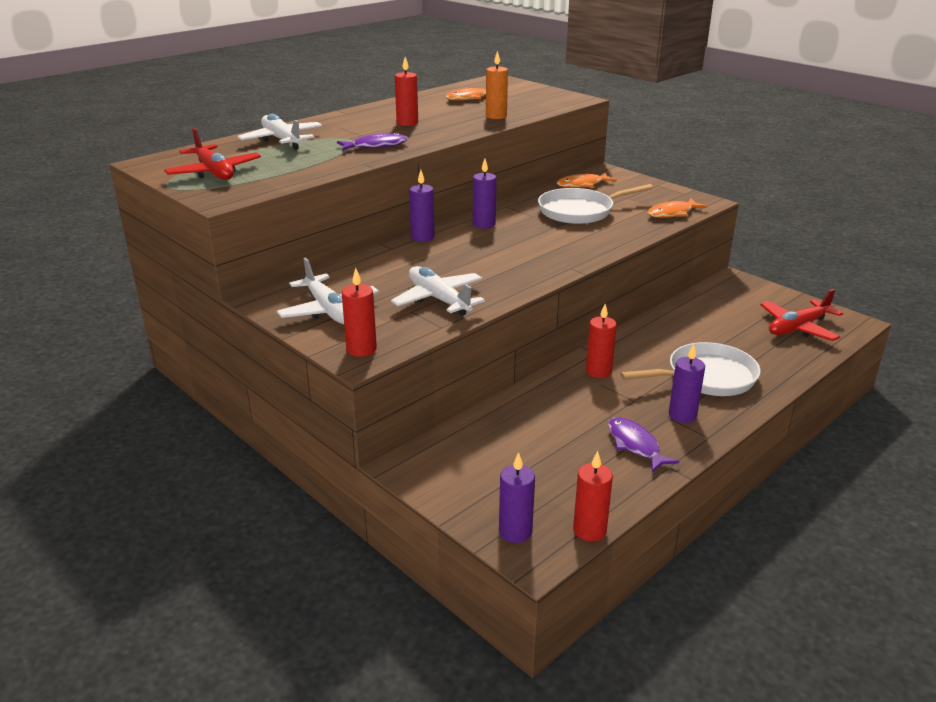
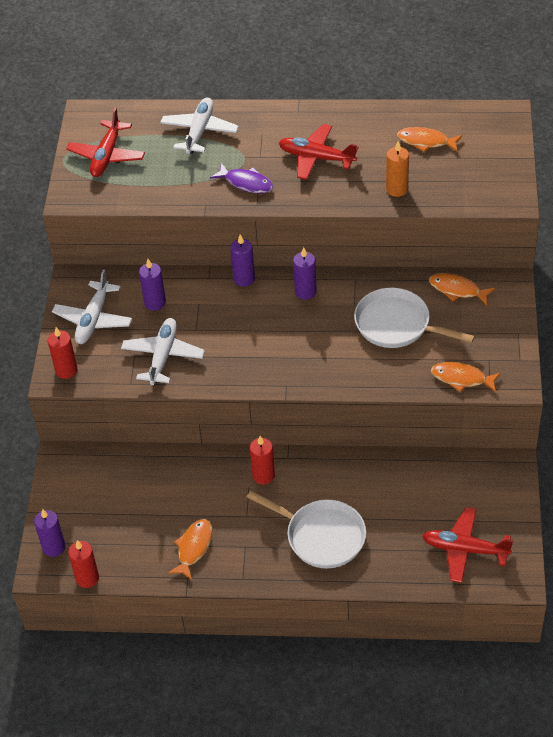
camera: 50 degrees right, 20 degrees up
(407, 123) = (316, 158): red candle -> red plane
(635, 445) = (193, 548): purple fish -> orange fish
(682, 415) = (255, 551): purple candle -> purple candle (155, 303)

